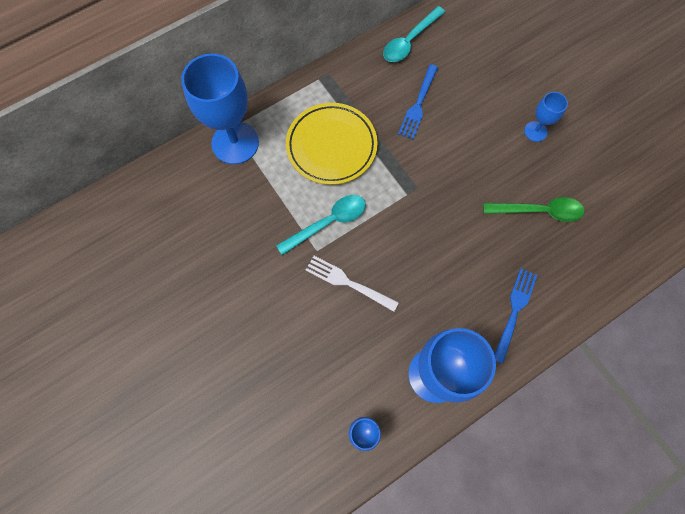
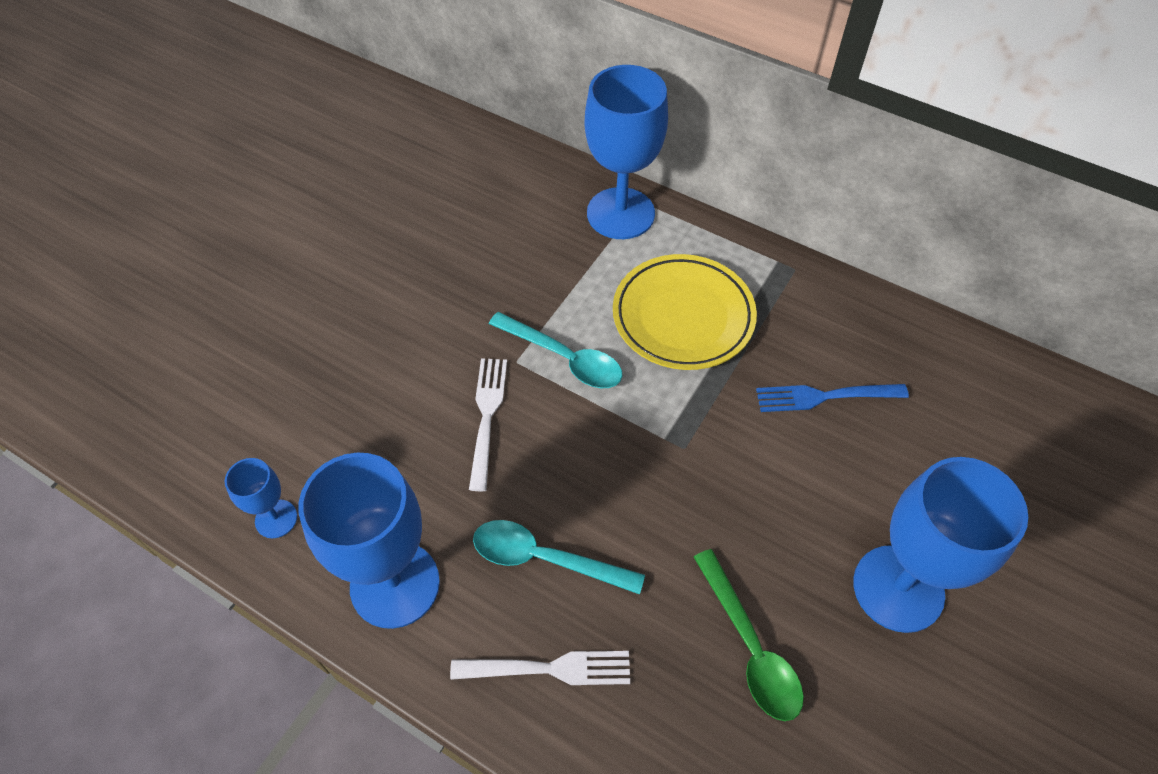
camera: 65 degrees right, 15 degrees down
(409, 41) = (926, 344): turquoise spoon -> turquoise spoon (545, 558)
(514, 312) = (547, 669): blue fork -> white fork
(535, 131) = (898, 588): blue goblet -> blue goblet, size x2.06

